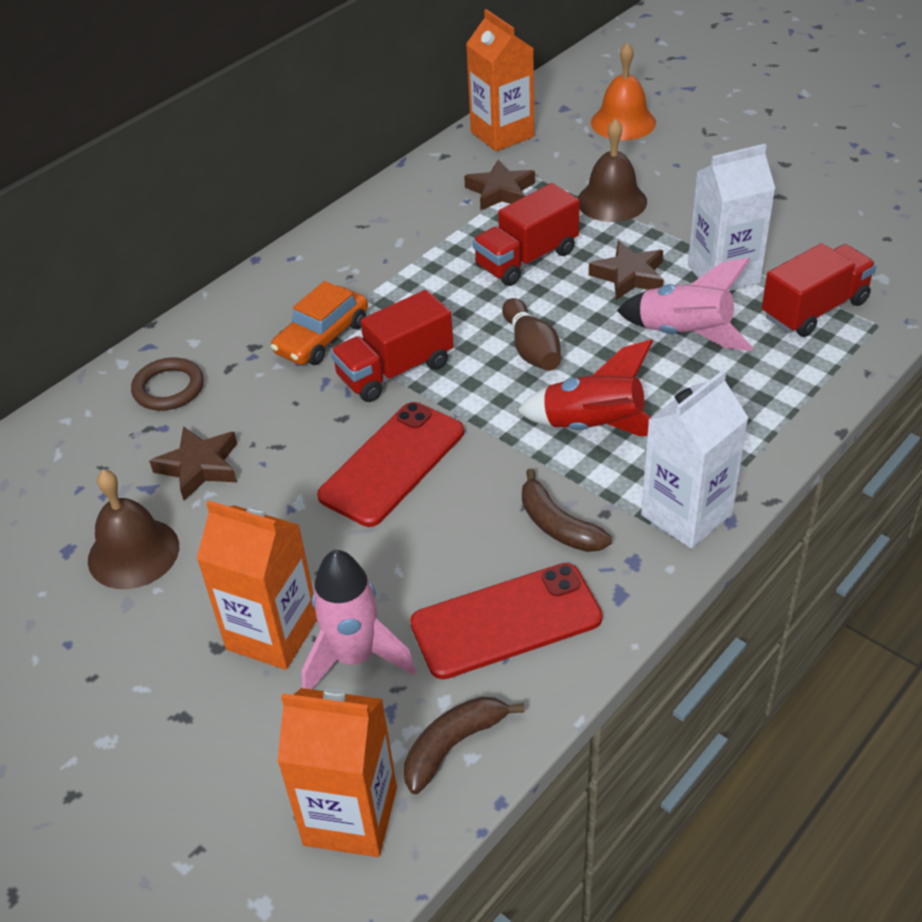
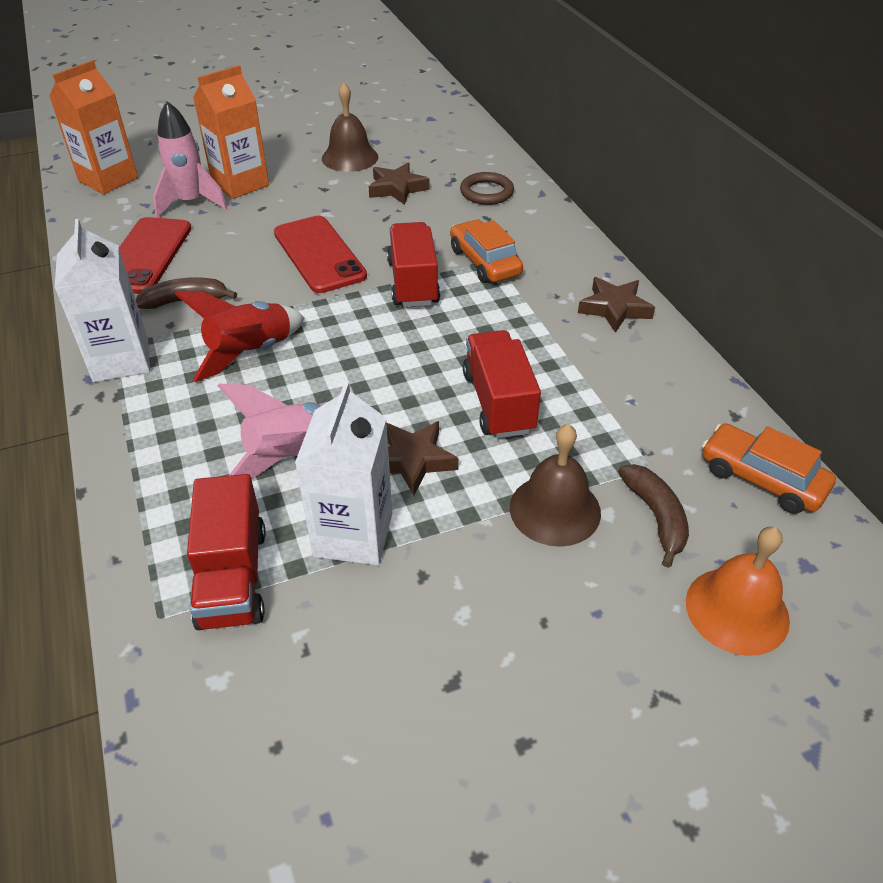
camera: 115 degrees right, 0 degrees up
(453, 745) = (99, 215): brown banana -> brown banana (656, 516)
(500, 191) = (633, 430): brown star -> brown star (614, 308)
(502, 134) = (761, 478): orange carton -> orange car
(531, 349) = (370, 357): brown bowling pin -> none

